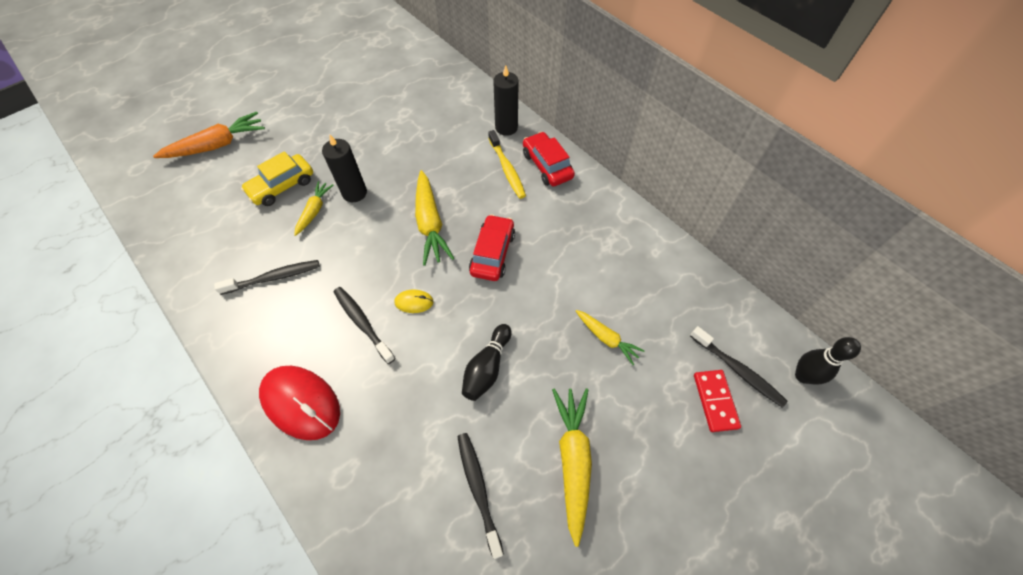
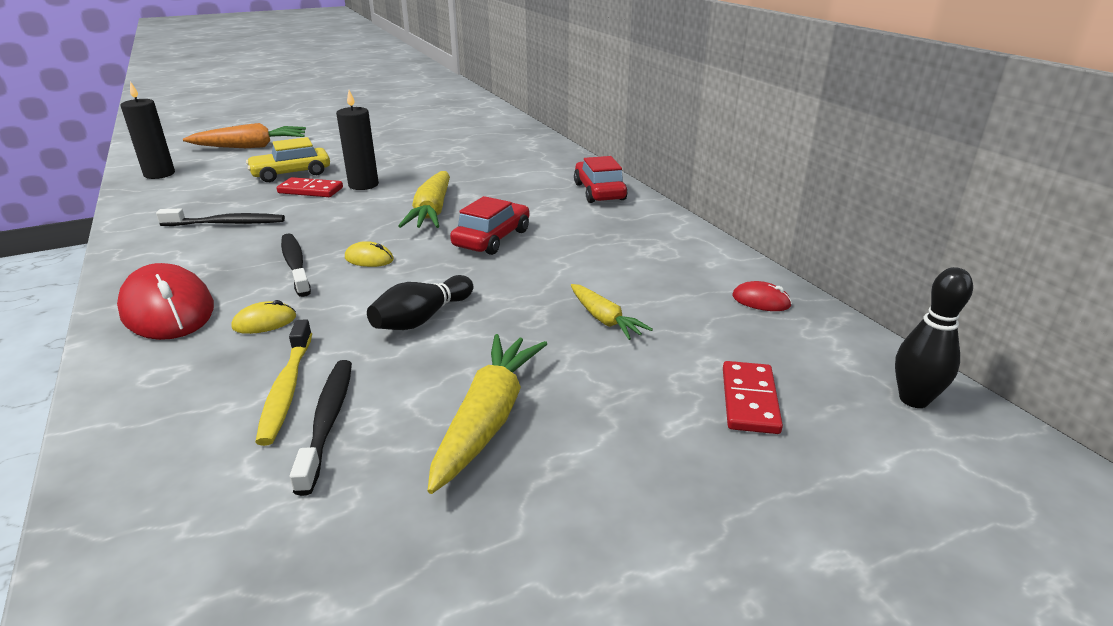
camera: 15 degrees right, 30 degrees down
(314, 211) = (310, 190): yellow carrot -> red domino
(380, 399) = (264, 322): none -> yellow mouse
(506, 127) = (565, 166): black candle -> black candle (159, 174)
(507, 169) = (549, 189): yellow toothbrush -> yellow toothbrush (287, 389)
(698, 292) = (761, 301): none -> red mouse
(737, 370) = (799, 377): black toothbrush -> none

